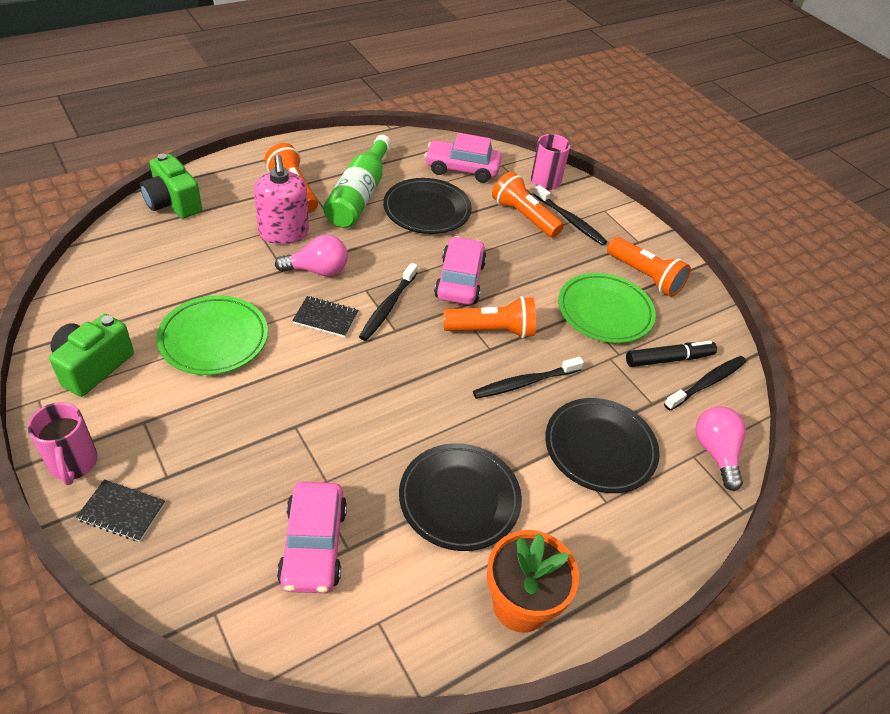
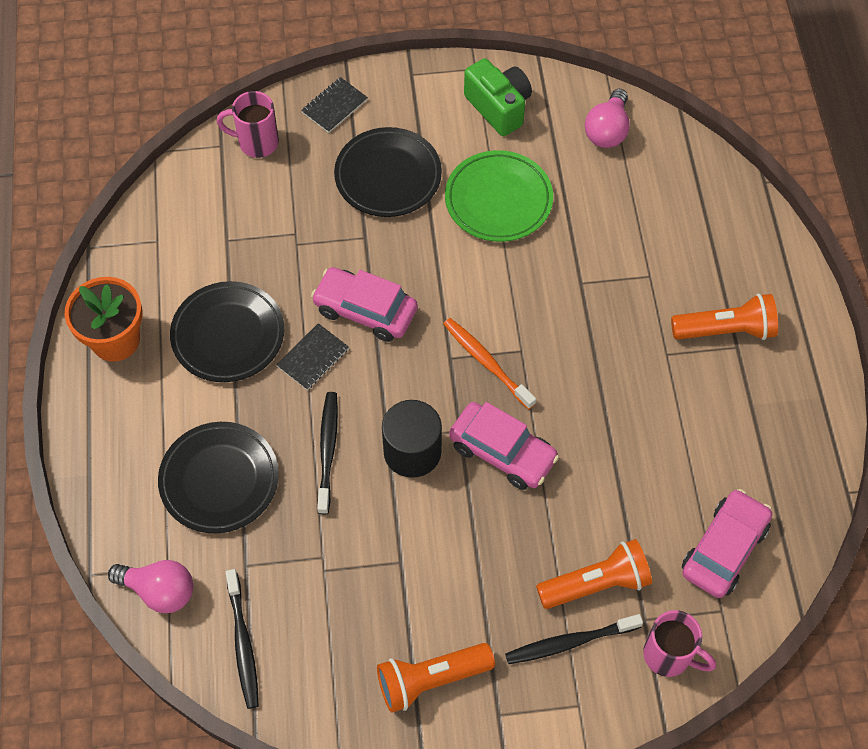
camera: 120 degrees right, 15 degrees up
(73, 464) = (395, 83): pink mug -> pink mug (256, 142)
(173, 203) = (729, 206): green camera -> none
(284, 233) = (644, 298): pink soap dispenser -> none
(313, 545) = (241, 218): pink car -> pink car (365, 310)
(317, 270) = (568, 314): pink light bulb -> pink light bulb (607, 130)
(325, 318) = (491, 300): black notebook -> black notebook (313, 358)
(359, 195) = (696, 399): green bottle -> none
(388, 307) = (487, 363): black toothbrush -> orange toothbrush
(427, 210) = (643, 467): black plate -> black plate (388, 176)
(492, 330) = (412, 451): orange flashlight -> black cylinder
(604, 312) = (391, 591): green plate -> none
(669, 359) = (292, 622): black marker -> none

